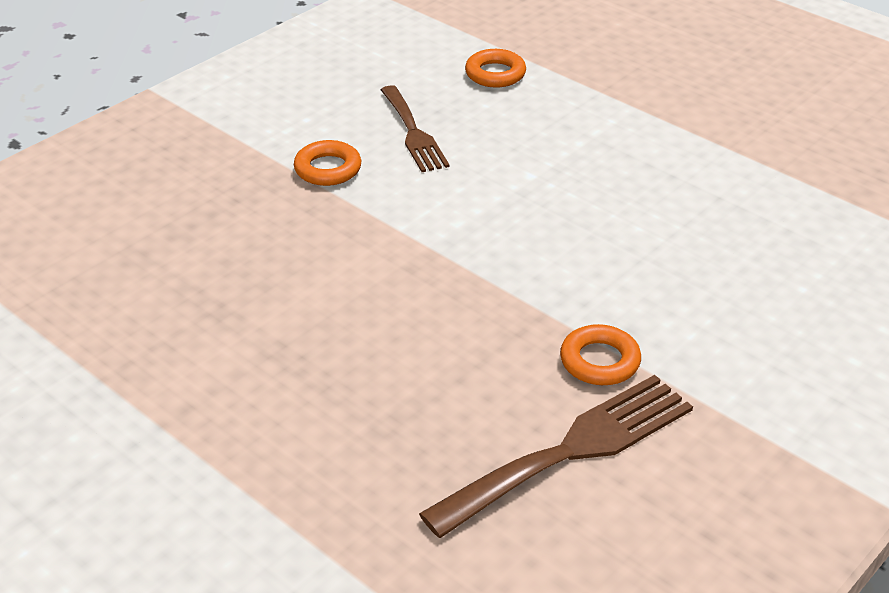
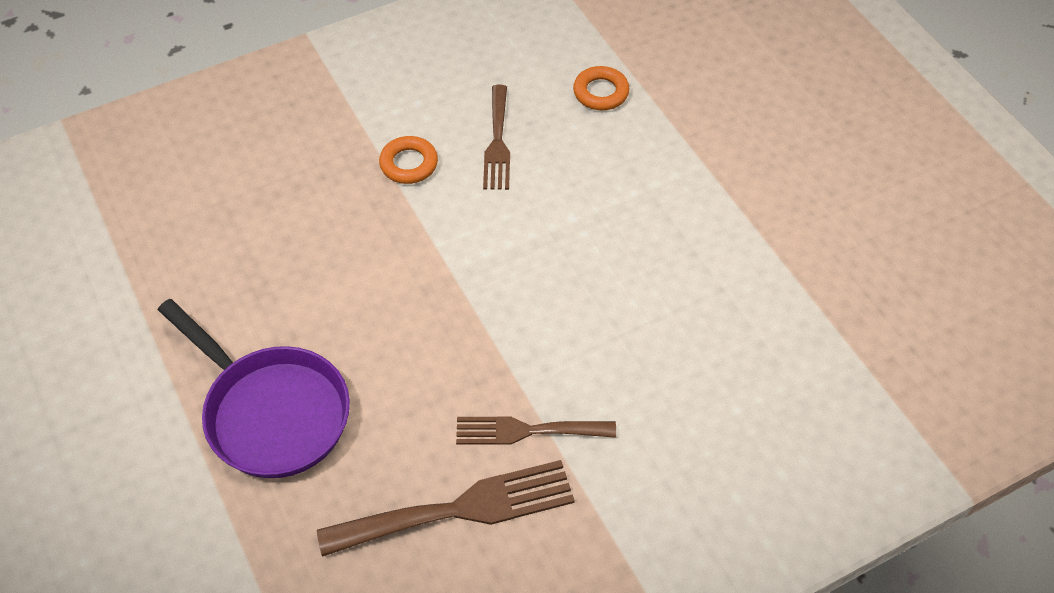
camera: 20 degrees right, 15 degrees up
(297, 420) = (271, 412): none -> purple pan
(599, 361) = (527, 431): orange ring -> brown fork

